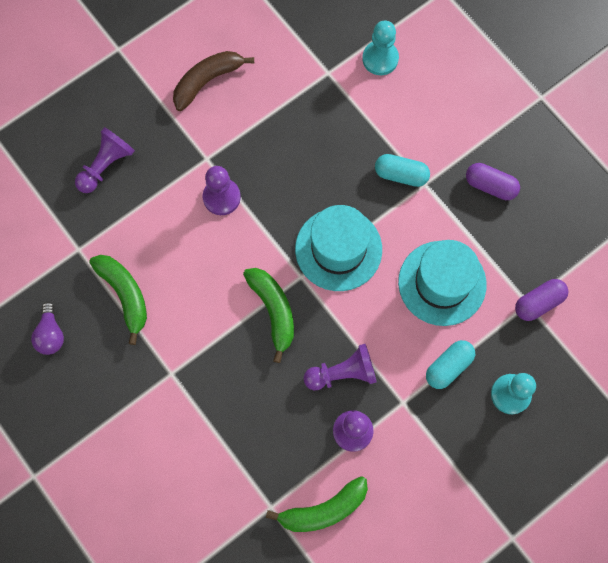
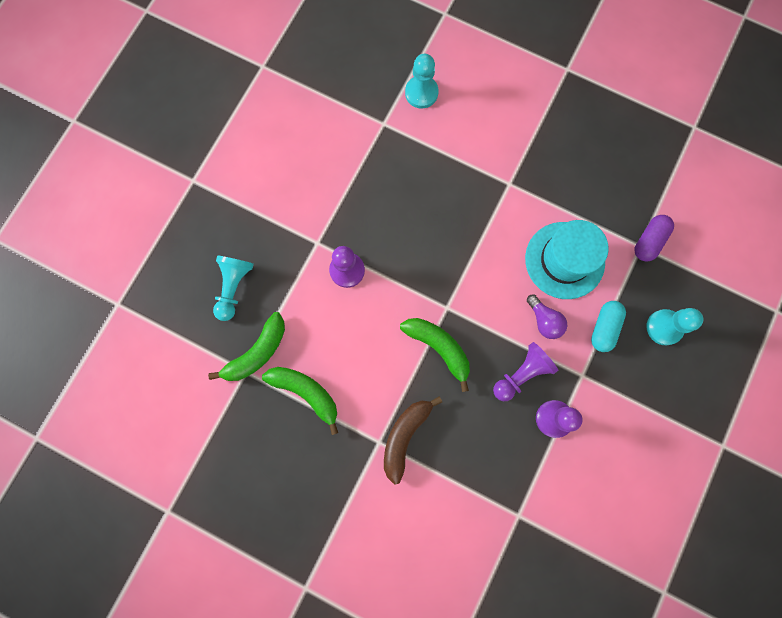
camera: 25 degrees left, 5 degrees up
(51, 334) = (259, 457): purple light bulb -> purple light bulb (544, 321)
(106, 166) = (233, 287): purple pawn -> turquoise pawn
(207, 81) = (285, 175): brown banana -> brown banana (404, 436)
(324, 509) = (563, 496): green banana -> green banana (257, 352)
(338, 249) = (466, 270): turquoise hat -> none
(401, 175) = (487, 184): turquoise capsule -> none
(490, 186) = (563, 161): purple capsule -> none

